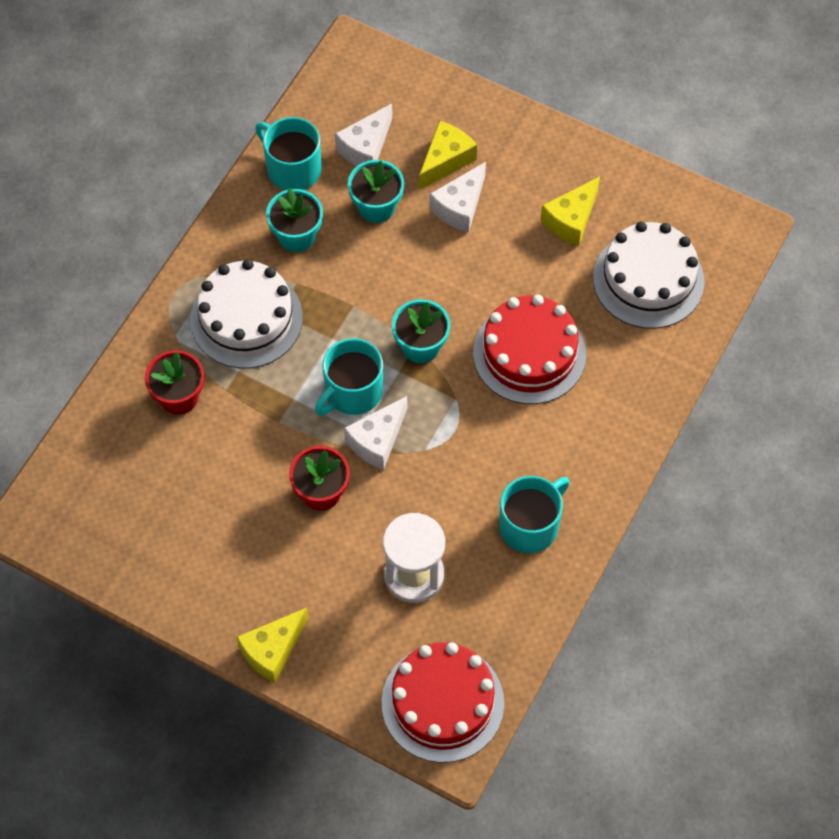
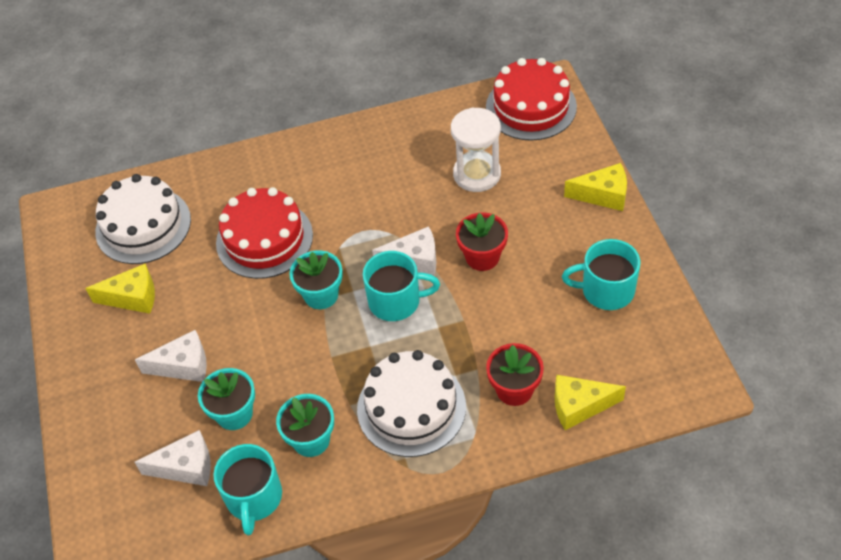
camera: 130 degrees left, 10 degrees down
(445, 160) = (149, 407): yellow cheese -> yellow cheese (579, 406)
(530, 525) = (382, 151): turquoise mug -> turquoise mug (606, 290)

